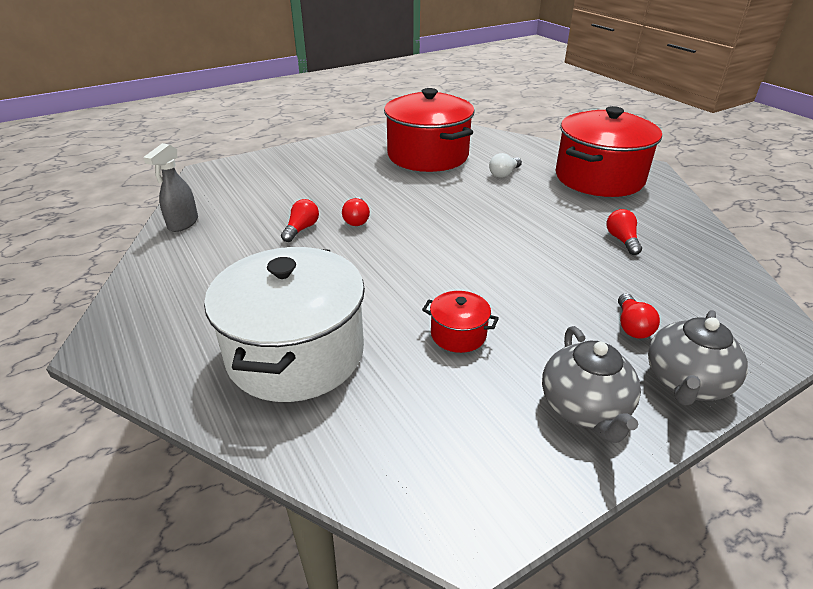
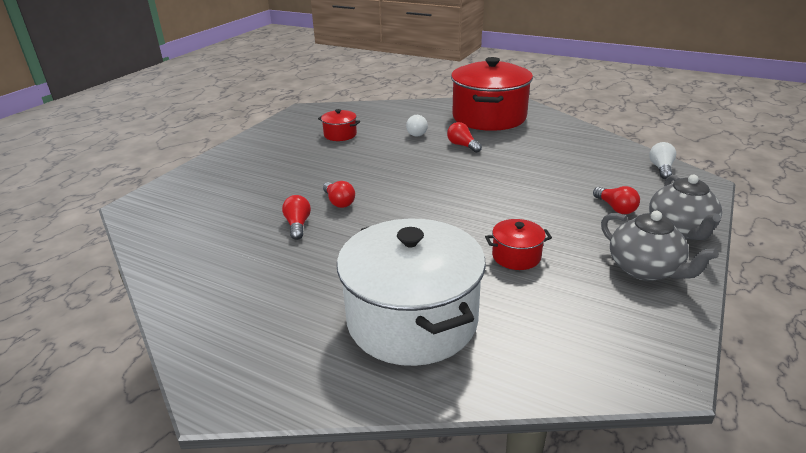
camera: 30 degrees left, 5 degrees down
(183, 224) = (169, 259): grey spray bottle -> none
(428, 155) = (340, 135): red pot -> red pot, size x0.43
(622, 240) = (550, 155): red light bulb -> red light bulb (462, 145)
(751, 301) = (661, 168): none -> white light bulb

